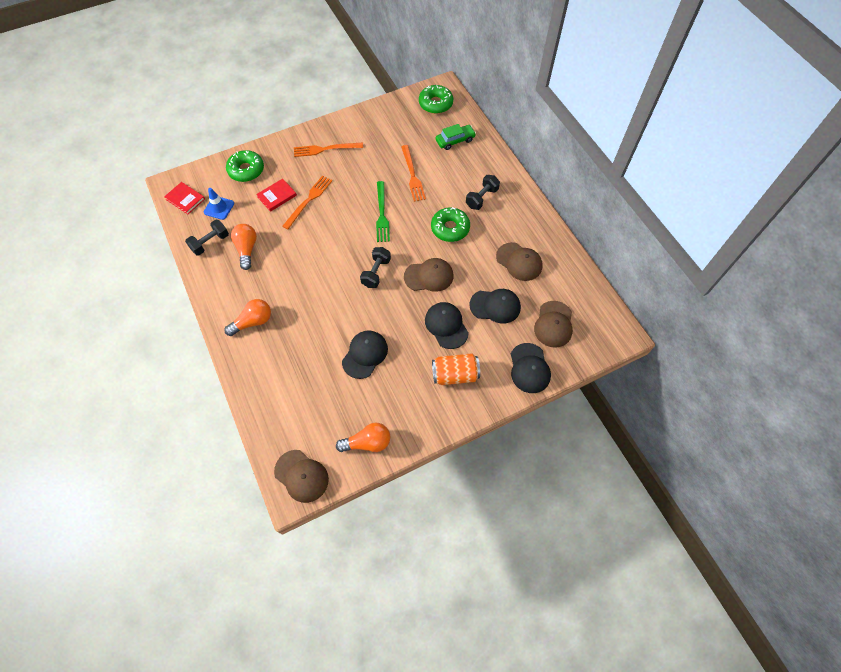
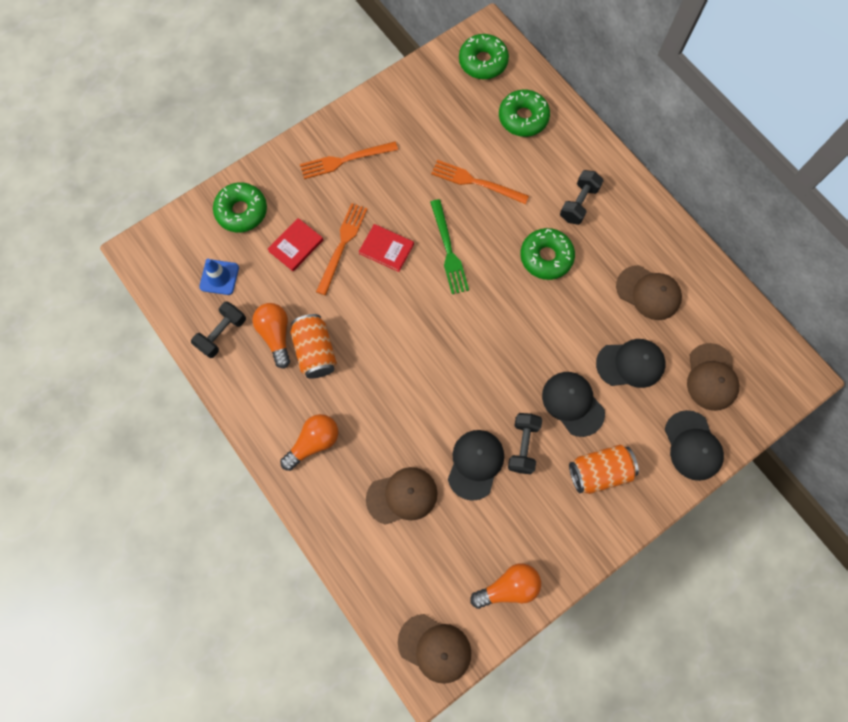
camera: 10 degrees left, 10 degrees up
(185, 199) = (167, 271): red book -> red book (386, 249)
(271, 263) = (315, 351): none -> orange can
(376, 272) = (461, 341): black dumbbell -> black dumbbell (523, 445)
(412, 175) = (476, 182): orange fork -> orange fork turned 135 degrees clockwise
(429, 276) = (533, 334): brown cap -> brown cap (402, 496)
(455, 140) = (523, 118): green car -> green donut

